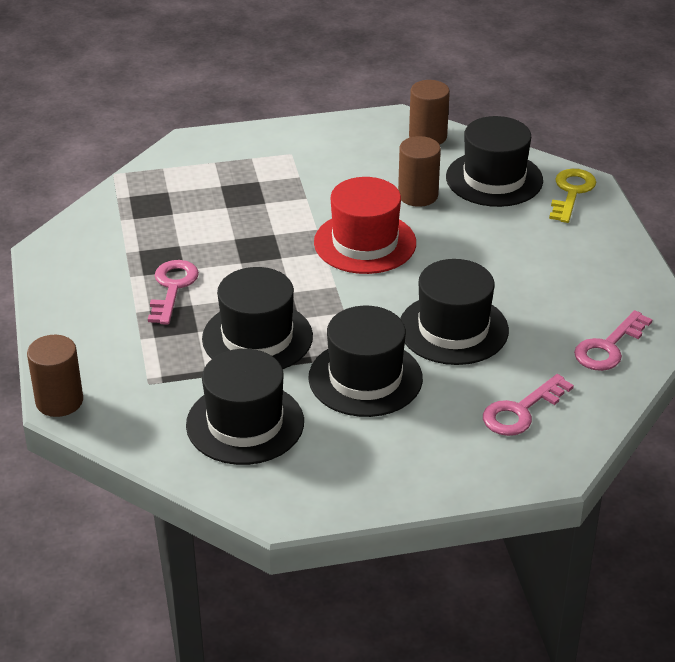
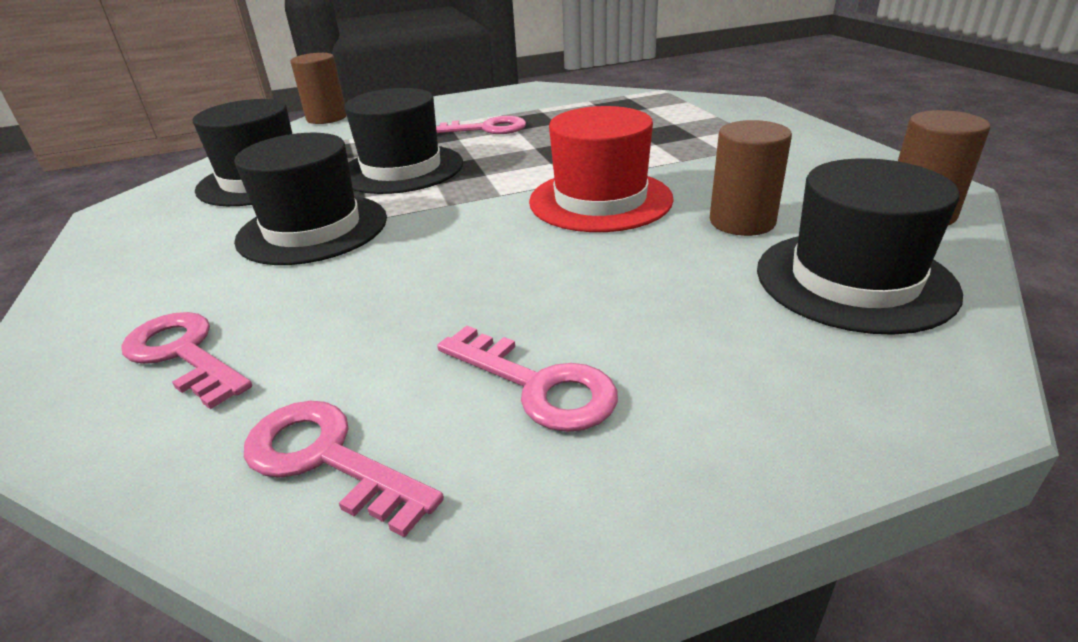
camera: 85 degrees right, 5 degrees down
(453, 329) = (406, 278): black hat -> none
(565, 286) = (537, 385): none -> pink key
(571, 192) = (895, 376): yellow key -> none

